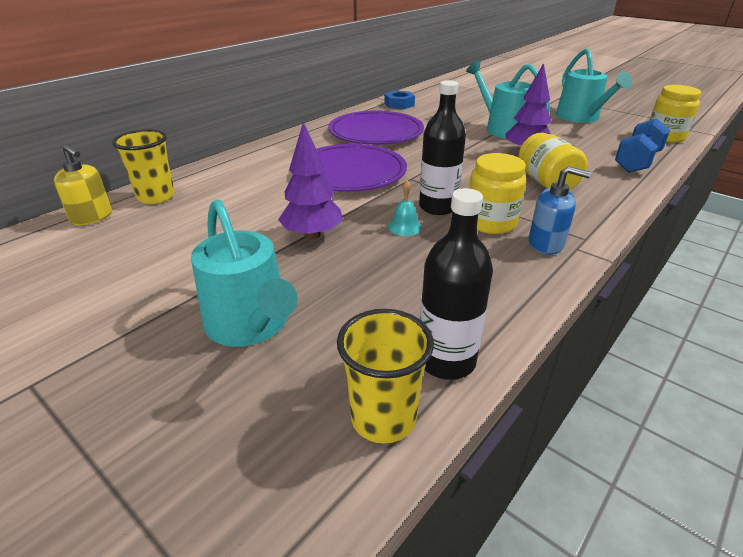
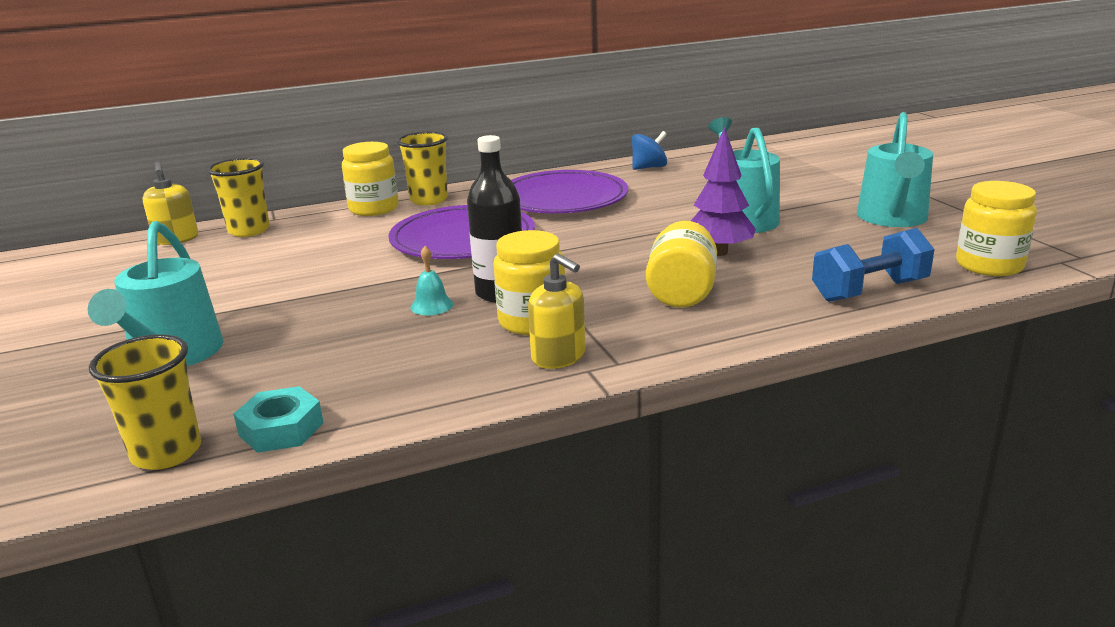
camera: 30 degrees right, 10 degrees down
(244, 161) = (374, 209): none -> yellow jar
(278, 147) = (429, 200): none -> yellow cup
(312, 235) = (331, 293): purple tree -> none
(399, 104) = (649, 167): blue nut -> blue spinning top
(446, 360) = (281, 429): black bottle -> turquoise nut
(546, 244) = (559, 357): blue soap dispenser -> yellow soap dispenser

